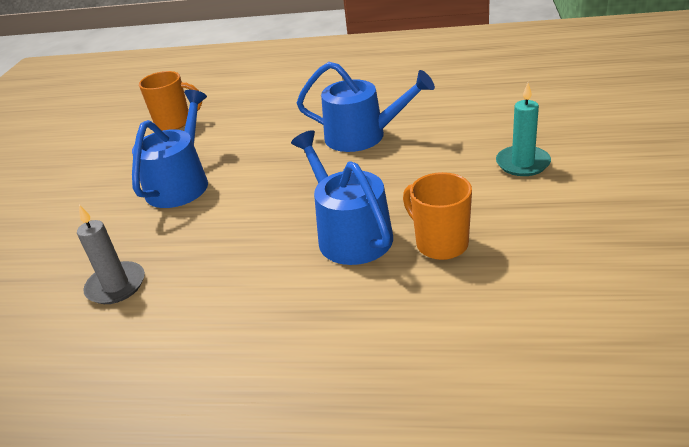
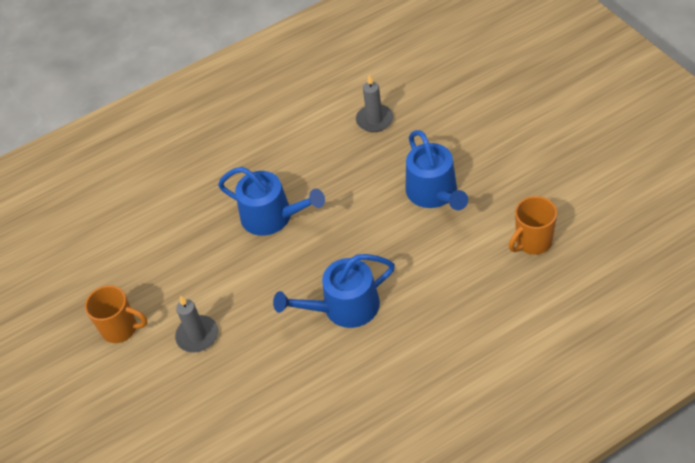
camera: 145 degrees right, 15 degrees up
(440, 243) = (212, 238): orange mug -> orange mug (121, 329)
(522, 163) = (197, 335): turquoise candle -> grey candle

